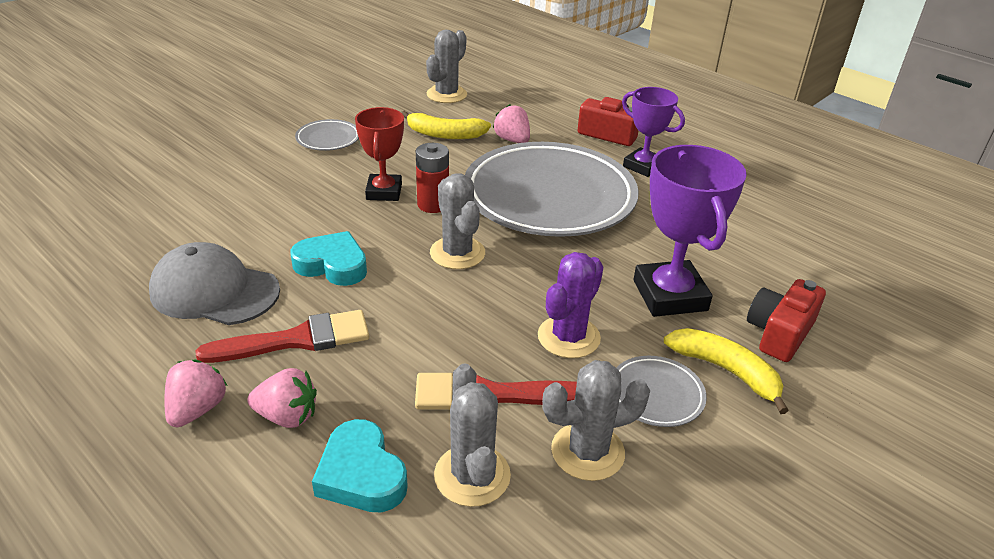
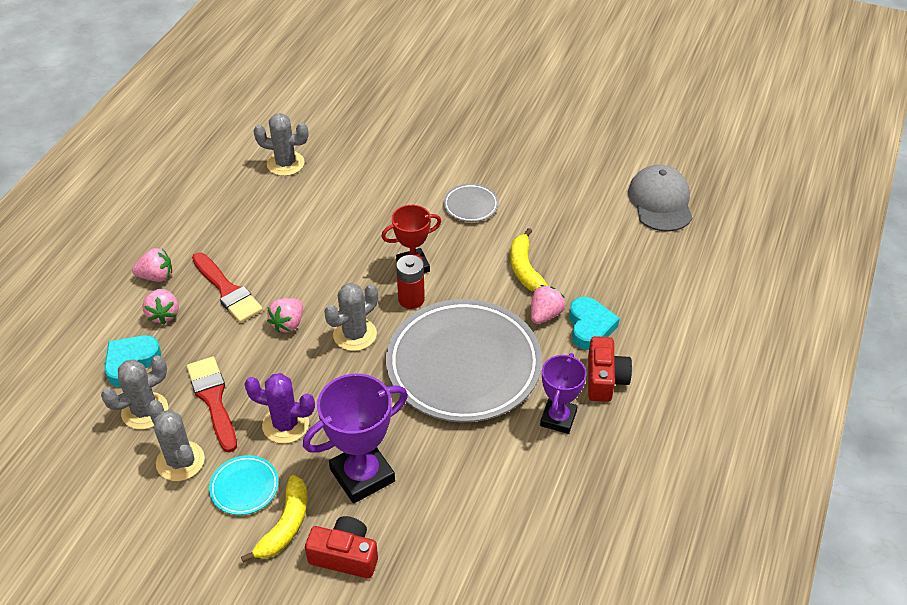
camera: 70 degrees right, 10 degrees up
(214, 291) = (256, 235): grey cap -> grey cap (660, 202)
(332, 265) = (308, 275): turquoise heart -> turquoise heart (590, 327)
(401, 299) = (288, 323): none -> pink strawberry
(446, 94) = (600, 245): grey cactus -> grey cactus (285, 164)
(656, 395) = (244, 487): grey plate -> turquoise plate

